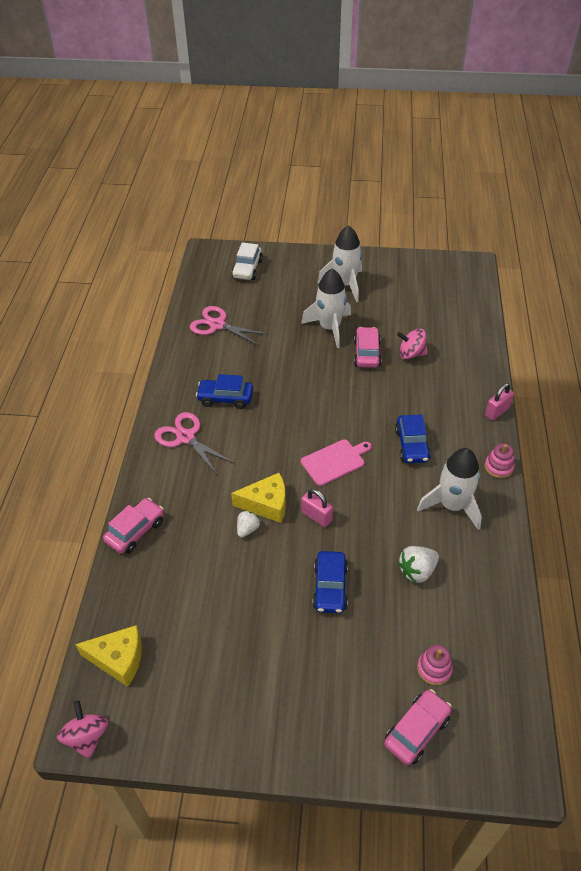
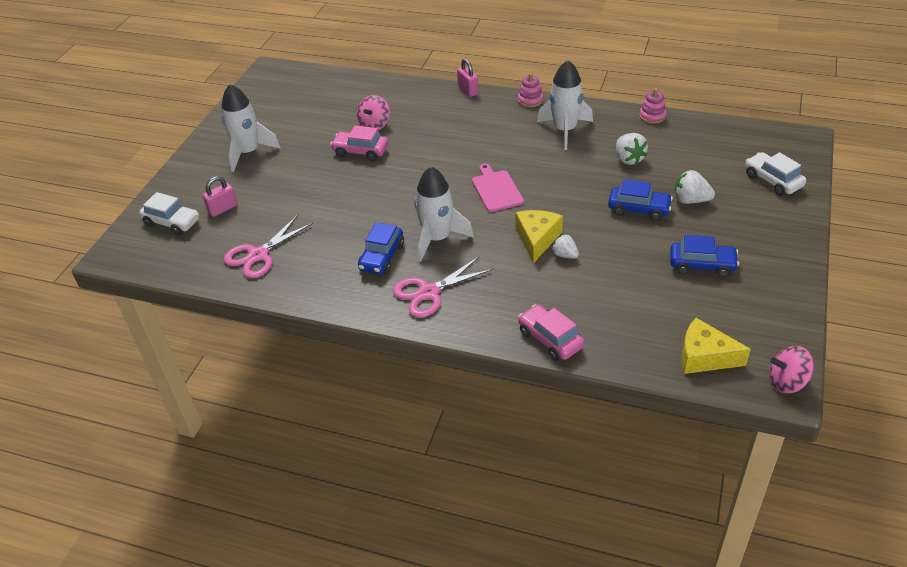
camera: 75 degrees left, 5 degrees down
(118, 659) = (704, 357): yellow cheese -> yellow cheese turned 90 degrees counterclockwise
(316, 516) = (559, 208): pink padlock -> pink padlock (223, 209)
(330, 328) = (310, 171): white rocket -> white rocket (437, 238)
(357, 638) = (690, 200): none -> white strawberry
(412, 445) = (491, 141): blue car -> blue car (702, 265)
(416, 730) = (773, 181): pink car -> white car
(434, 669) = (720, 164): pink stacking toy -> pink stacking toy (652, 116)

